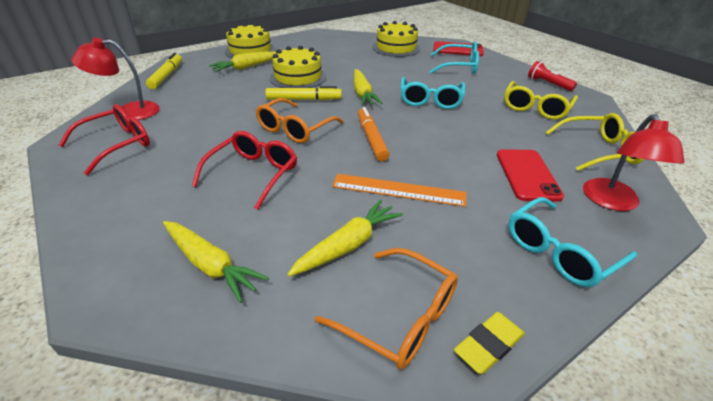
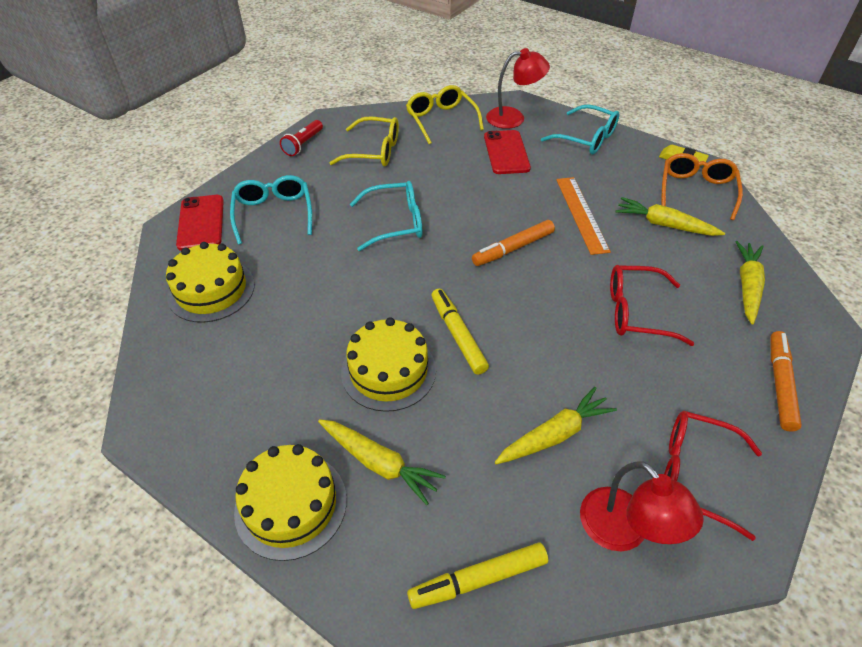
camera: 110 degrees left, 10 degrees up
(105, 219) = (780, 384): none -> orange marker
(295, 129) = (536, 314): orange glasses -> none
(362, 93) = (408, 283): yellow carrot -> yellow carrot (554, 435)
(527, 175) = (506, 152): red phone -> red phone turned 75 degrees counterclockwise

